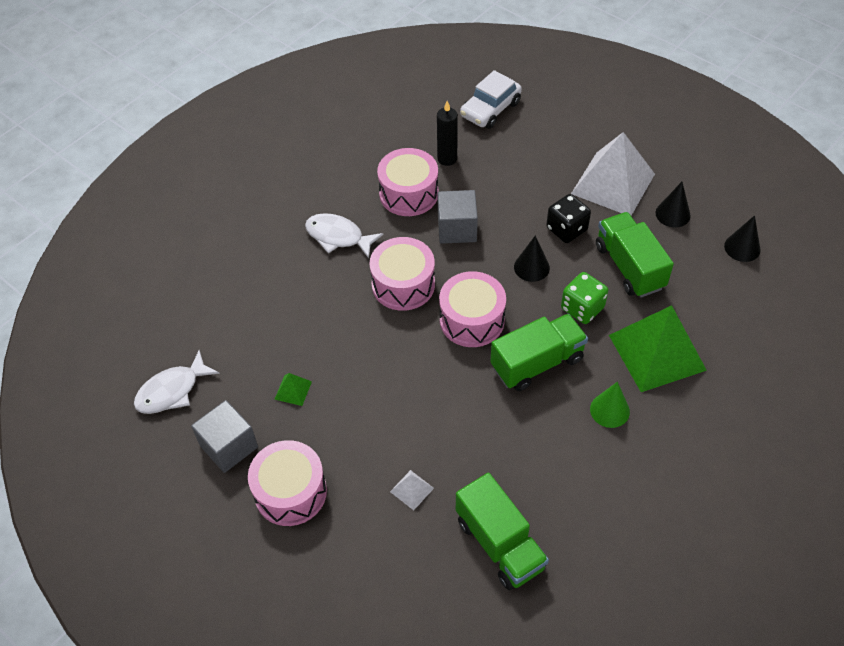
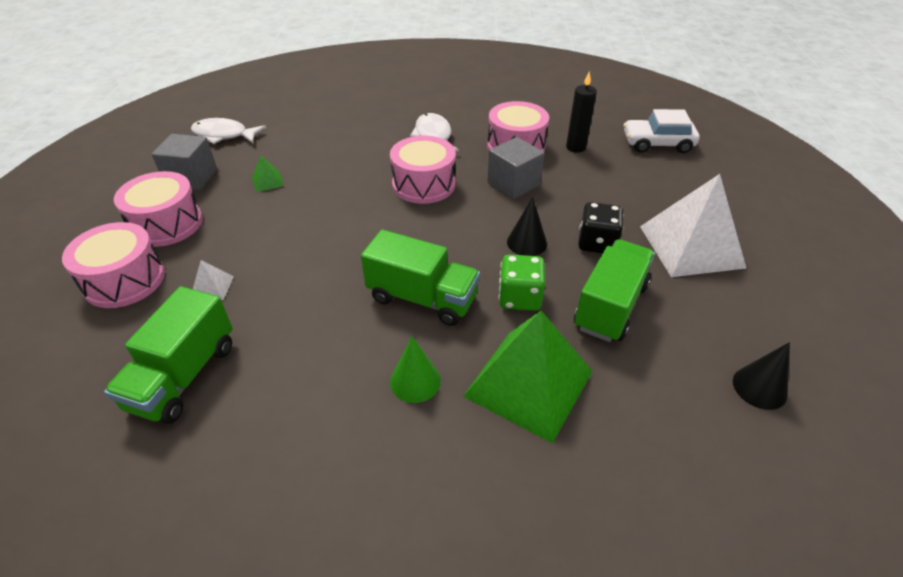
camera: 50 degrees right, 10 degrees down
(472, 320) = (428, 236): pink drum -> pink drum (124, 280)
(673, 214) = (718, 306): black cone -> none

